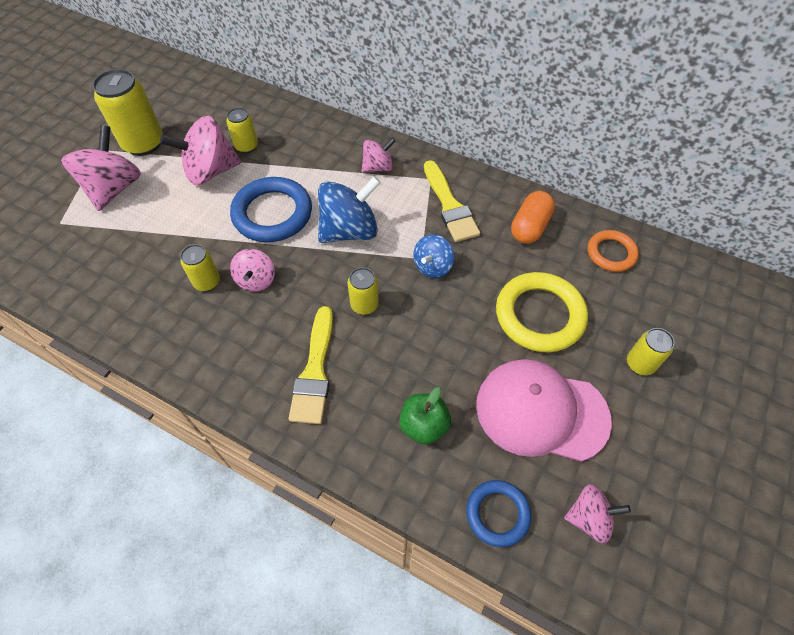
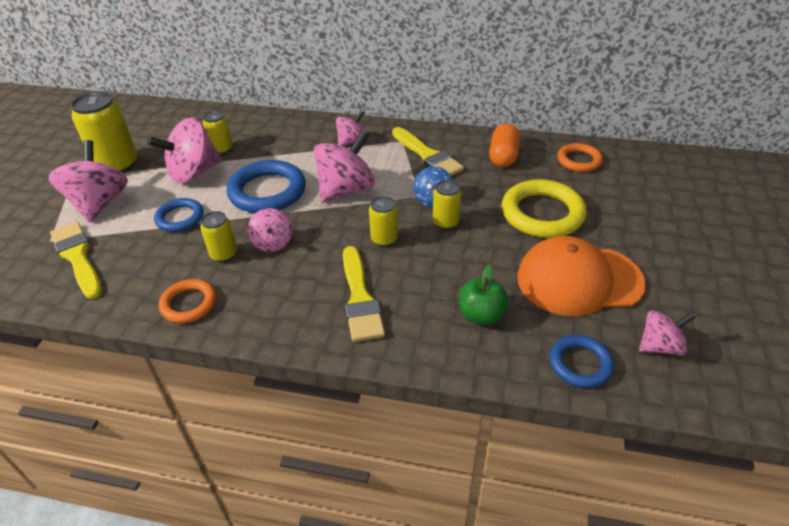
camera: 15 degrees left, 15 degrees down
(78, 249) = (77, 257): none -> yellow brush
(158, 332) = (189, 304): none -> orange ring
(181, 226) = (180, 218): none -> blue ring
(349, 230) = (346, 189): blue spinning top -> pink spinning top
(541, 411) = (579, 280): pink cap -> orange cap
(640, 364) = (642, 228): yellow can -> yellow can (445, 222)

